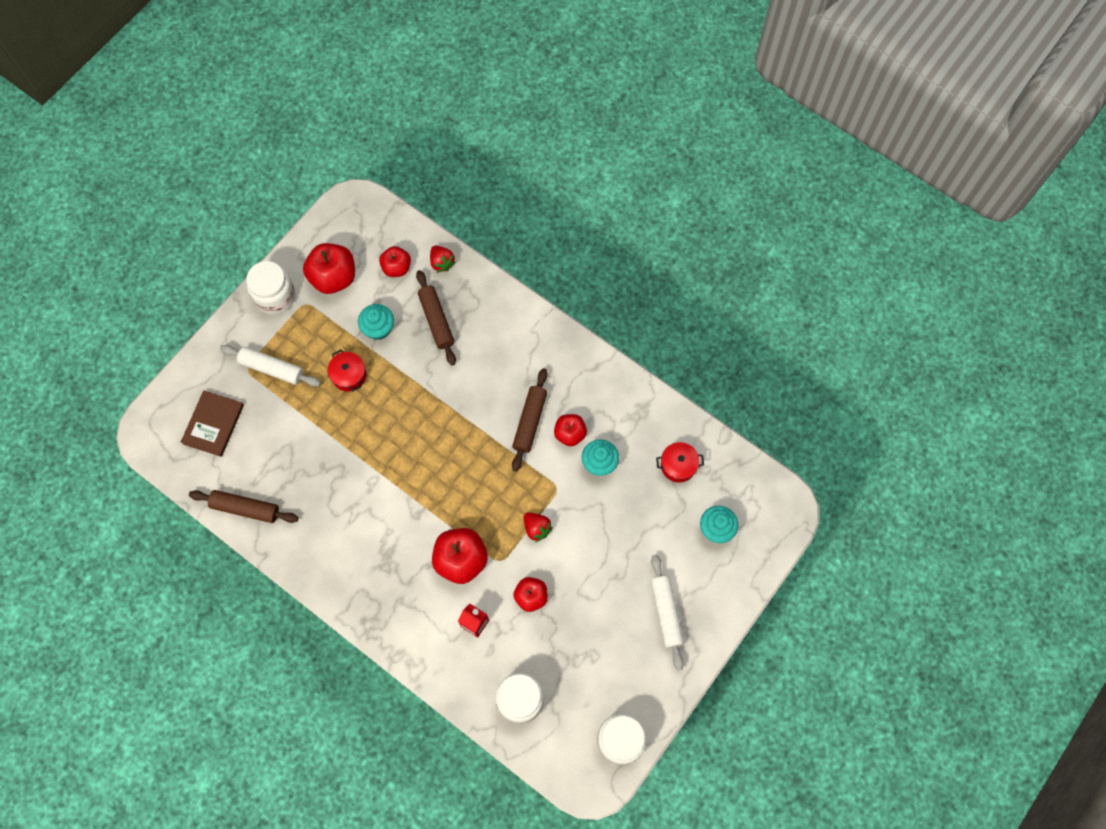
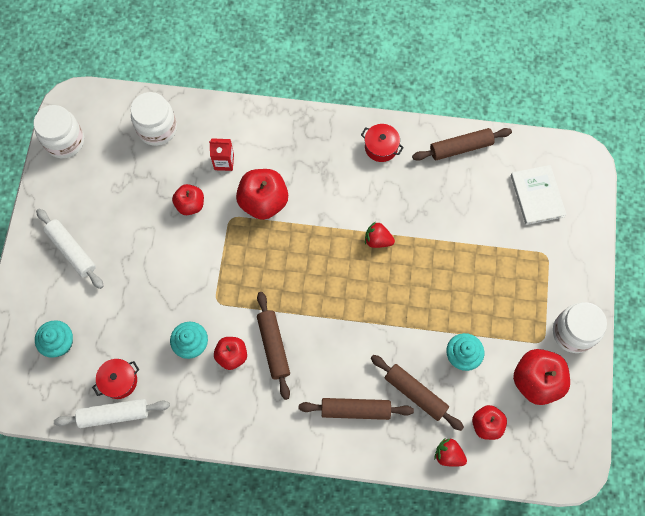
camera: 150 degrees right, 0 degrees up
(213, 424) = (537, 196): brown book -> white book
(272, 368) = (526, 267): white rolling pin -> white rolling pin (114, 414)
(349, 375) = (457, 298): red pot -> red pot (381, 147)
(493, 334) = (355, 410): none -> brown rolling pin
(536, 528) = (215, 259): red strawberry -> red strawberry (378, 240)

